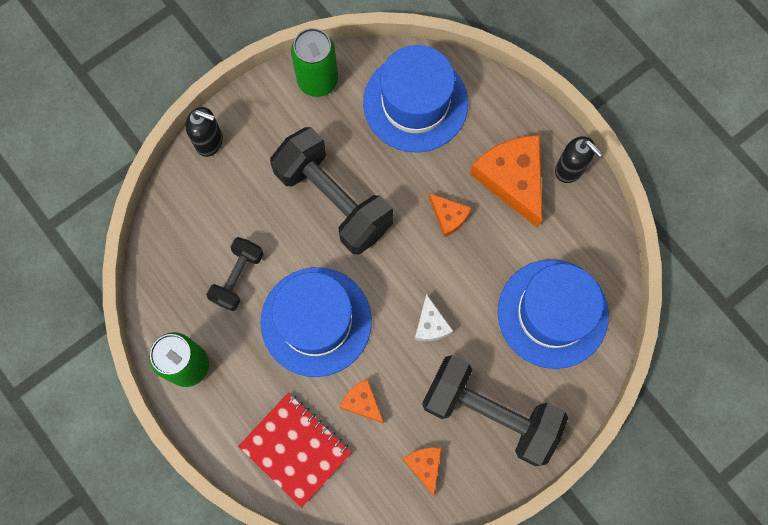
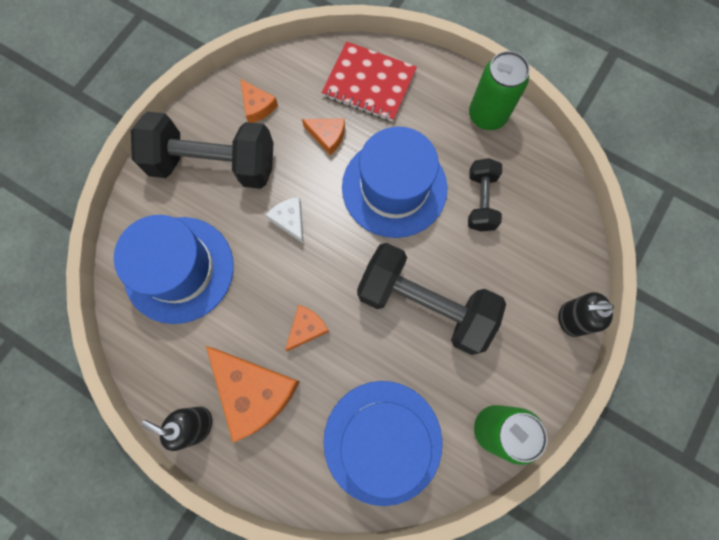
camera: 160 degrees right, 0 degrees up
(448, 216) = (306, 328): orange cheese -> orange cheese turned 105 degrees clockwise

